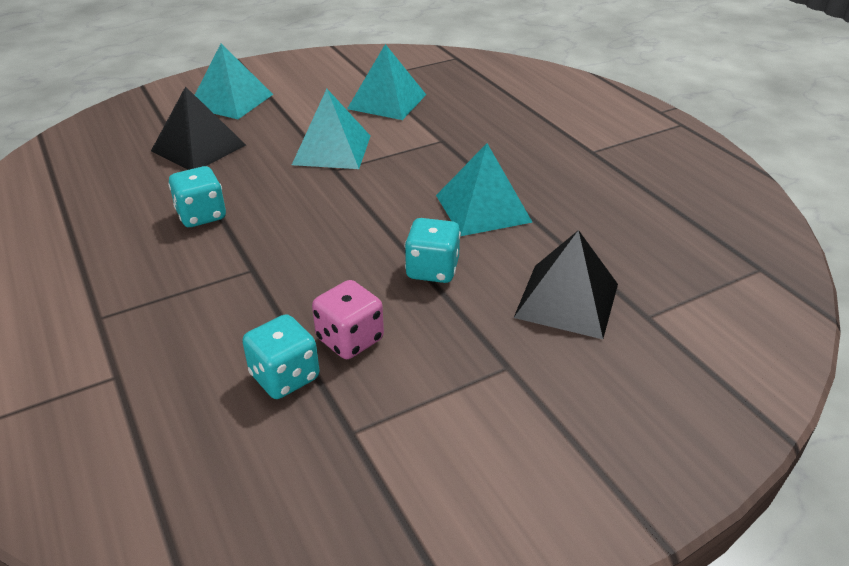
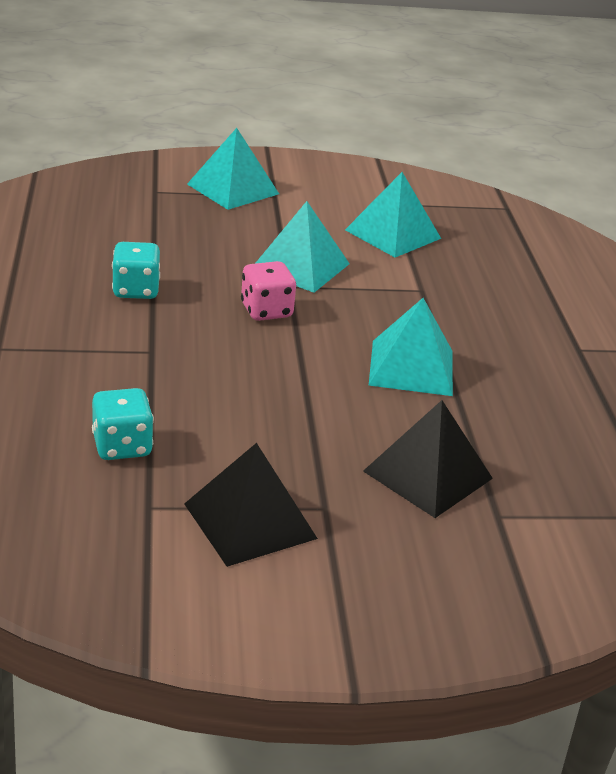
camera: 20 degrees right, 5 degrees down
(199, 148) = (172, 227): black pyramid -> black pyramid (250, 521)
(350, 339) = (198, 437): pink dice -> pink dice (266, 311)
(432, 270) = (317, 405): turquoise dice -> none

